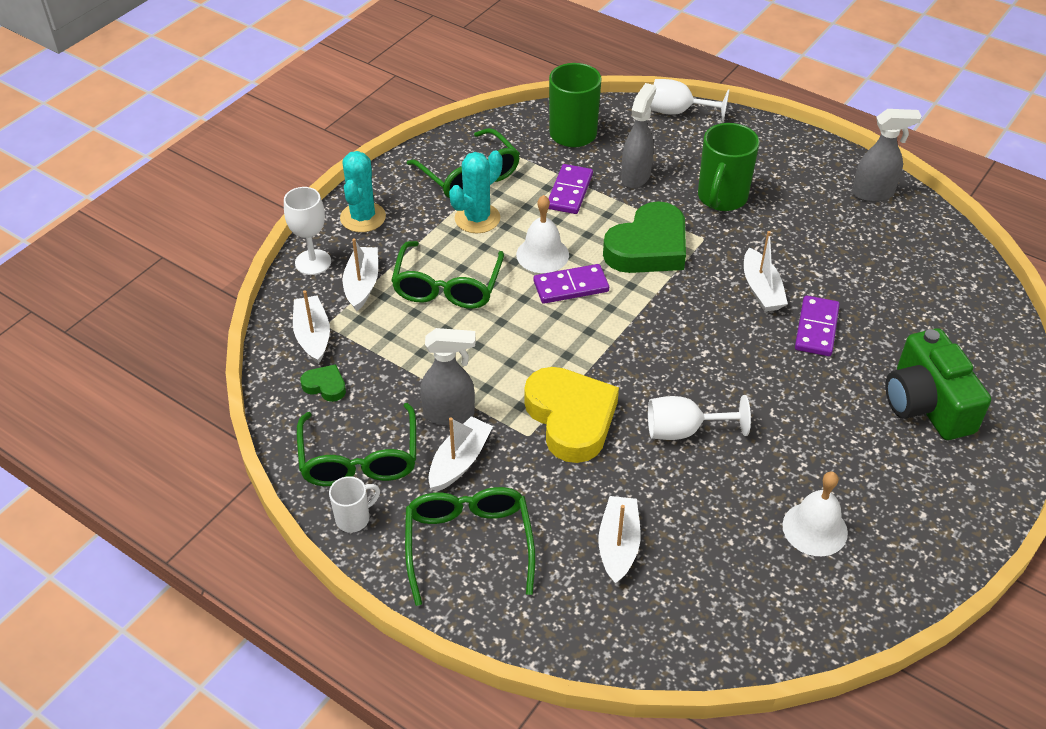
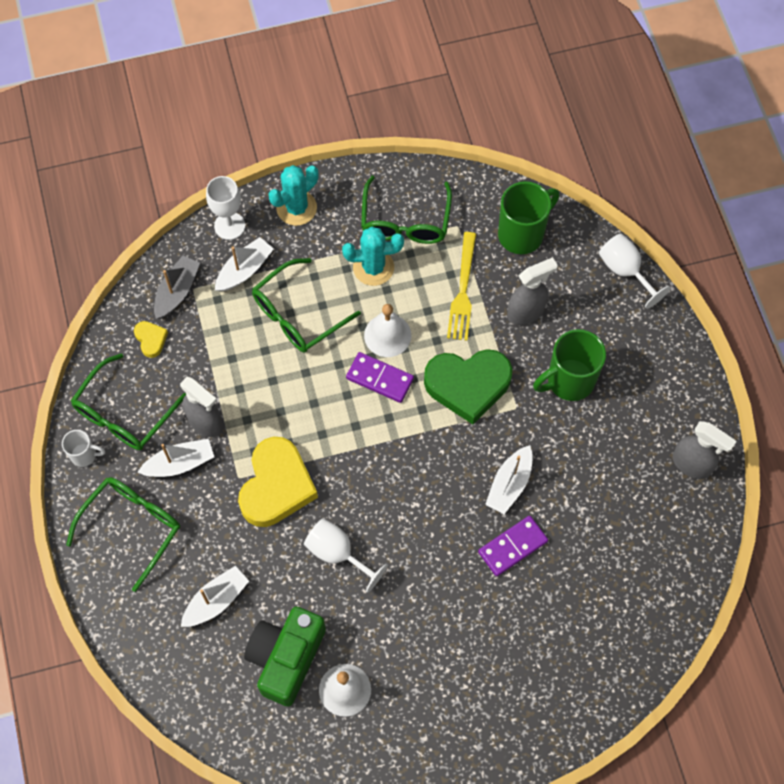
camera: 40 degrees right, 20 degrees up
(313, 336) = (177, 291): white boat -> grey boat
(325, 386) = (151, 339): green heart -> yellow heart
(569, 192) = (462, 291): purple domino -> yellow fork
(926, 404) = (521, 665): green camera -> green camera (286, 658)

